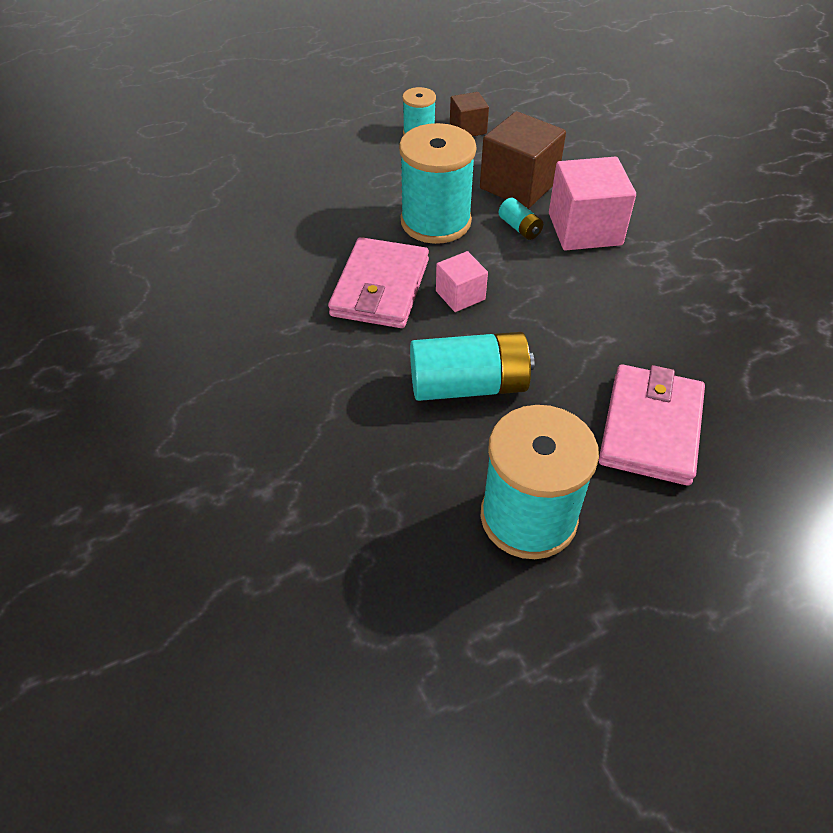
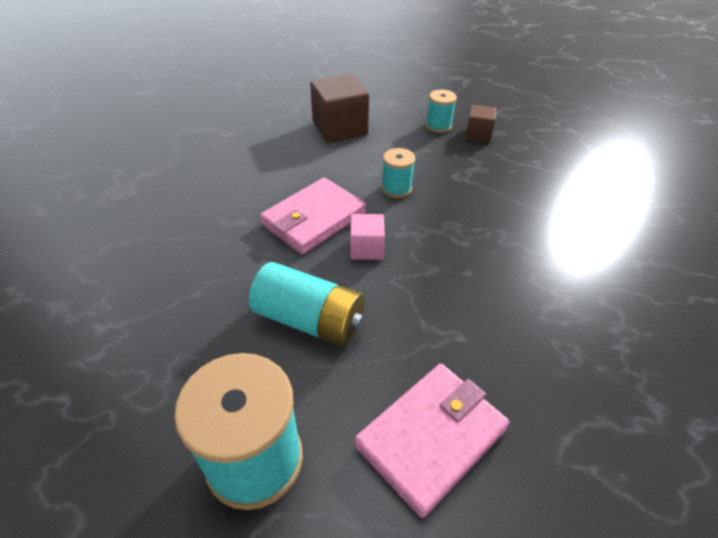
camera: 30 degrees right, 5 degrees down
(436, 221) = (396, 189): turquoise spool -> turquoise spool, size x0.52
(518, 185) = (484, 185): brown cube -> brown cube (340, 128)
(519, 228) = (457, 217): turquoise battery -> none
(585, 229) = (512, 238): pink cube -> none

